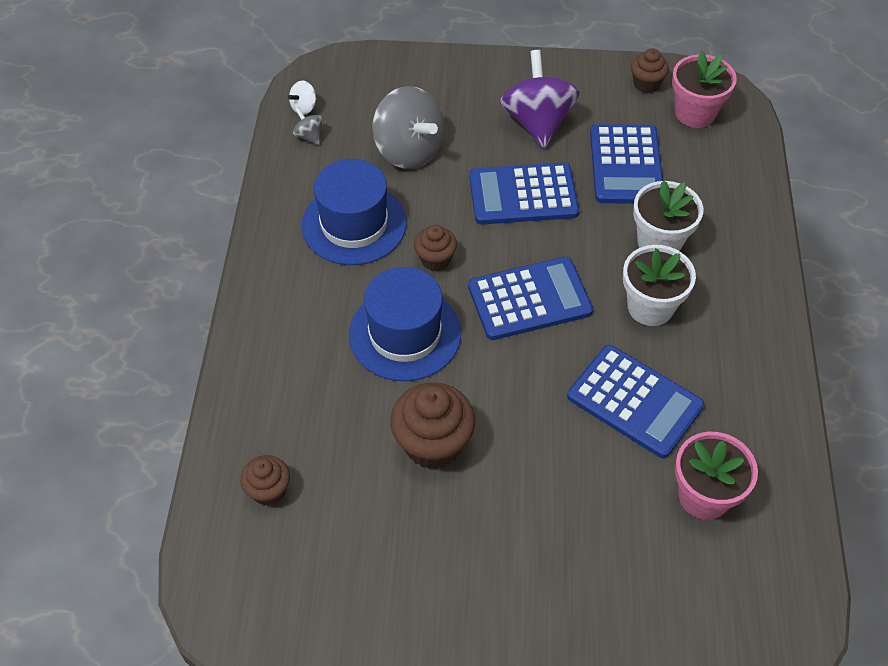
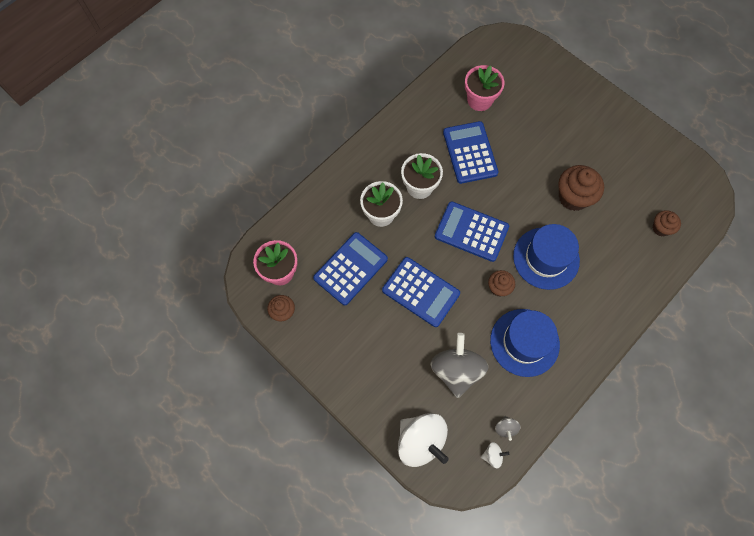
camera: 140 degrees left, 15 degrees up
(389, 75) = (420, 441): none -> white spinning top
(537, 122) = (368, 333): purple spinning top -> none

